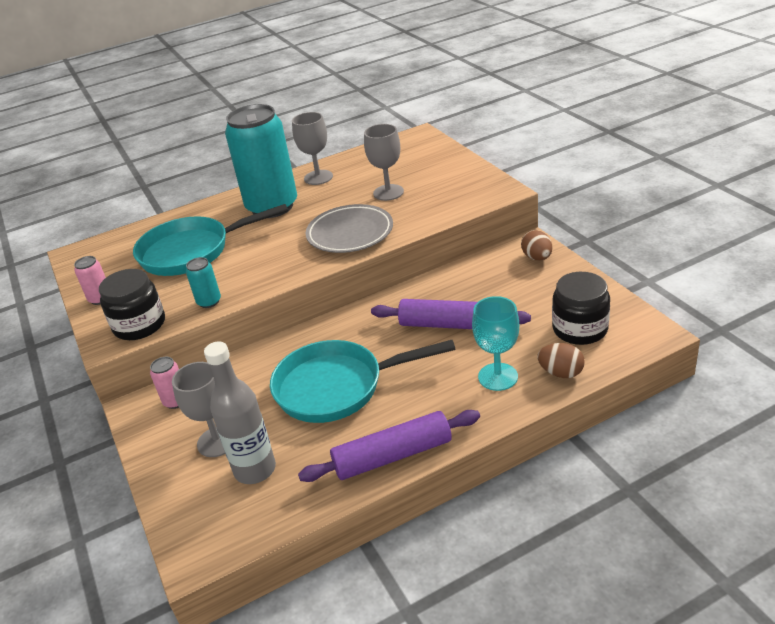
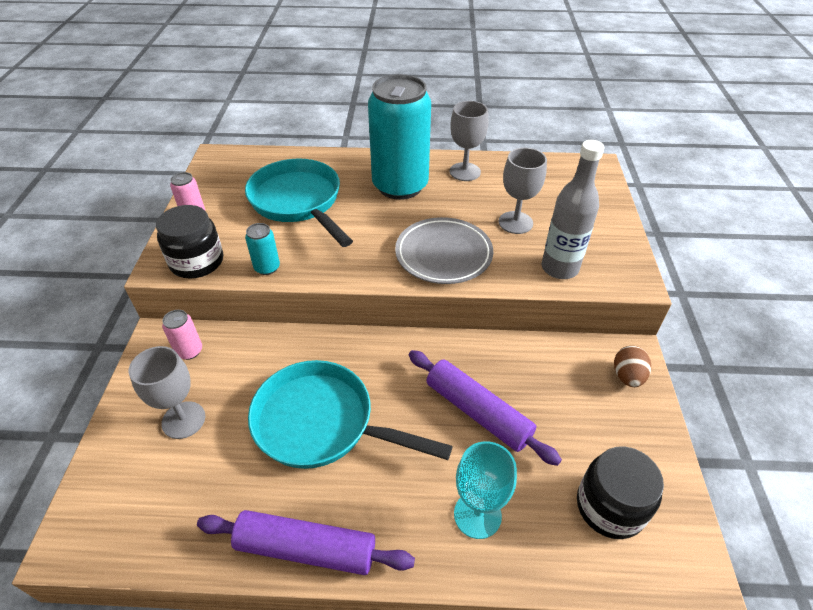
camera: 25 degrees right, 10 degrees up
(191, 251) = (298, 202): turquoise pan -> turquoise pan turned 45 degrees clockwise
(255, 470) = (185, 476): grey bottle -> grey bottle (559, 268)
(561, 373) = (547, 556): brown egg -> none

